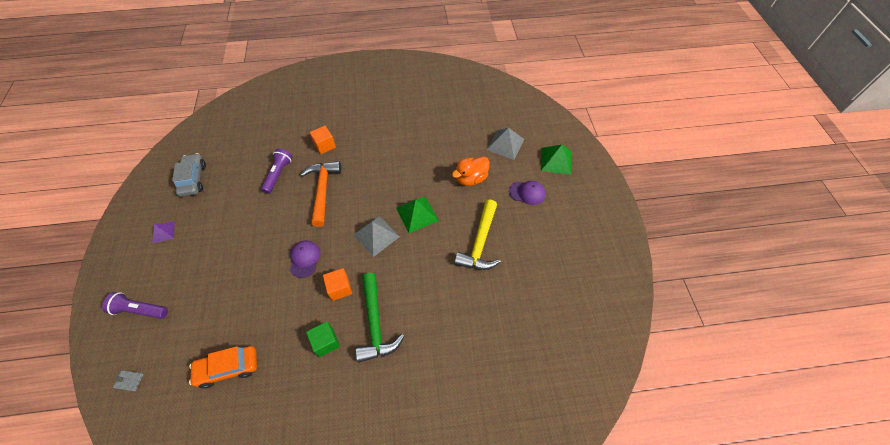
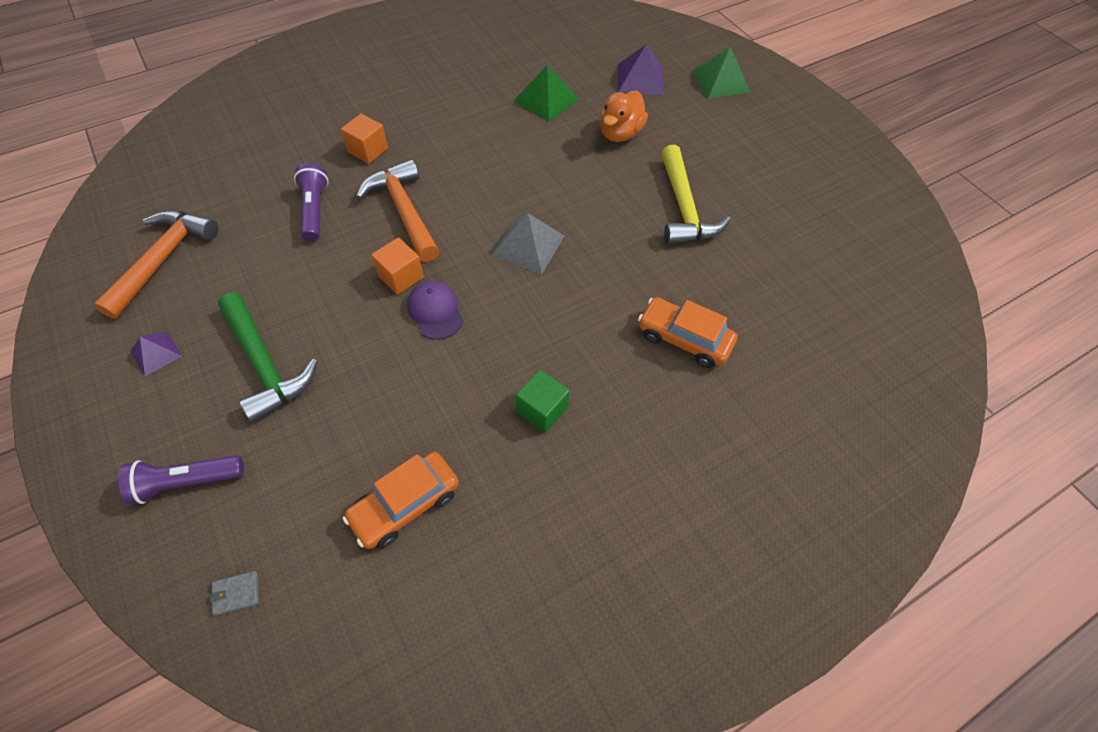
camera: 25 degrees left, 0 degrees up
(193, 179) = (163, 260): grey car -> orange hammer
(339, 288) = (517, 332): orange cube -> orange cube (401, 276)
(375, 323) = (601, 358): green hammer -> green hammer (265, 364)
(417, 214) = (571, 199): green pyramid -> green pyramid (546, 99)
(429, 330) = (684, 339): none -> orange car
(505, 144) = (640, 79): grey pyramid -> purple pyramid
(527, 193) = (707, 129): purple cap -> none

